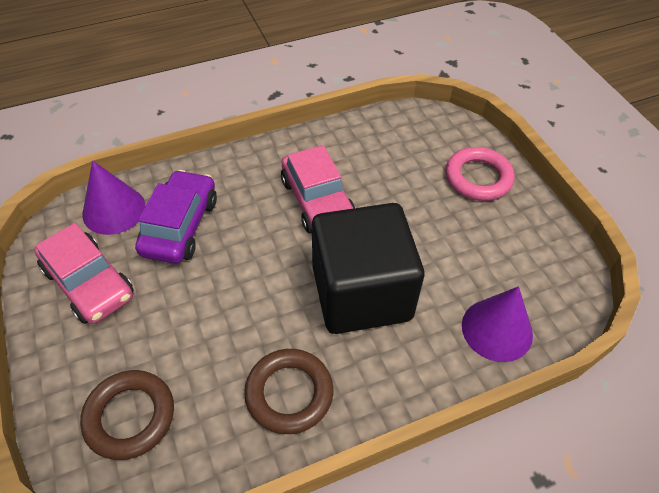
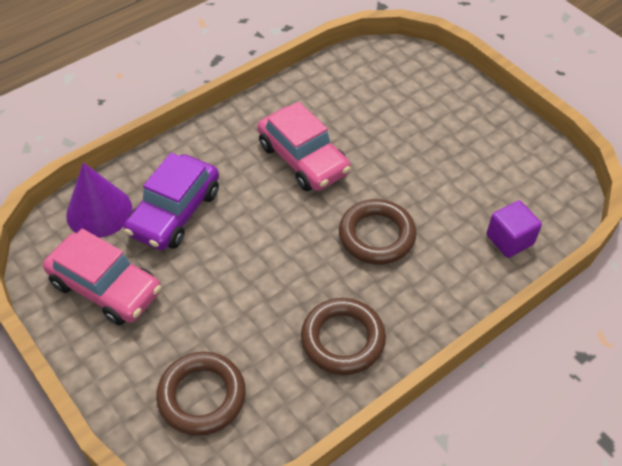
camera: 15 degrees left, 0 degrees up
(180, 226) = (175, 212): purple car -> purple car turned 150 degrees counterclockwise
(361, 293) = (376, 235): black cube -> brown ring
(478, 178) = (449, 104): pink ring -> none
(497, 329) = (509, 239): purple cone -> purple cube

